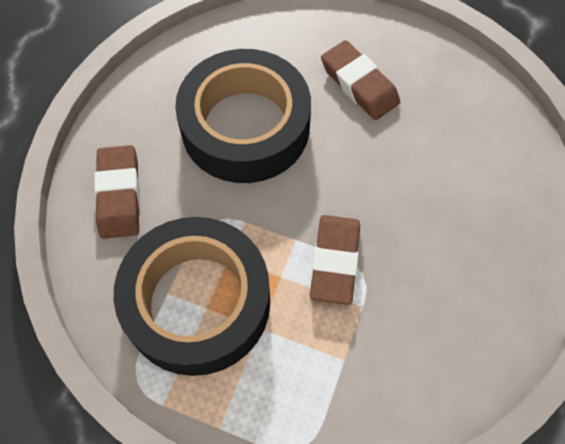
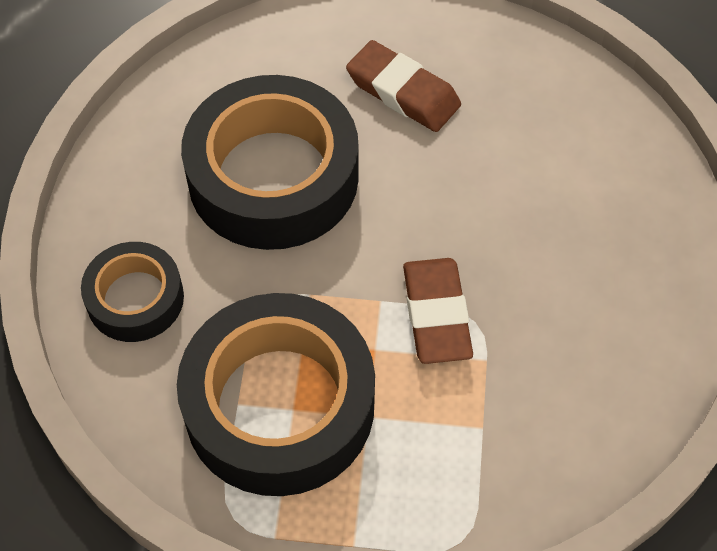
camera: 15 degrees left, 5 degrees down
(119, 195) = (135, 298): brown eraser -> black tape

